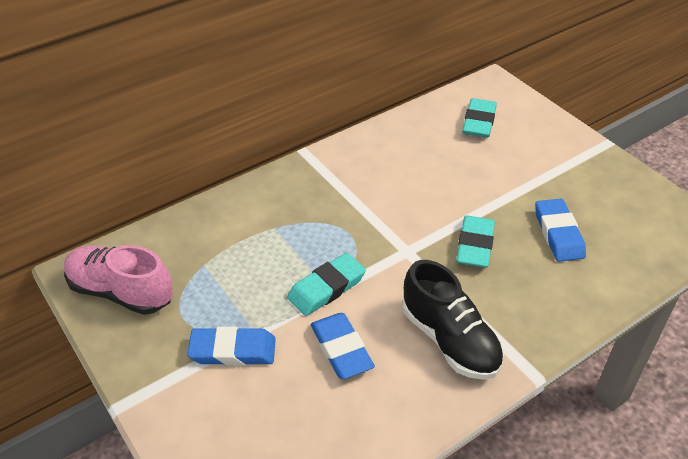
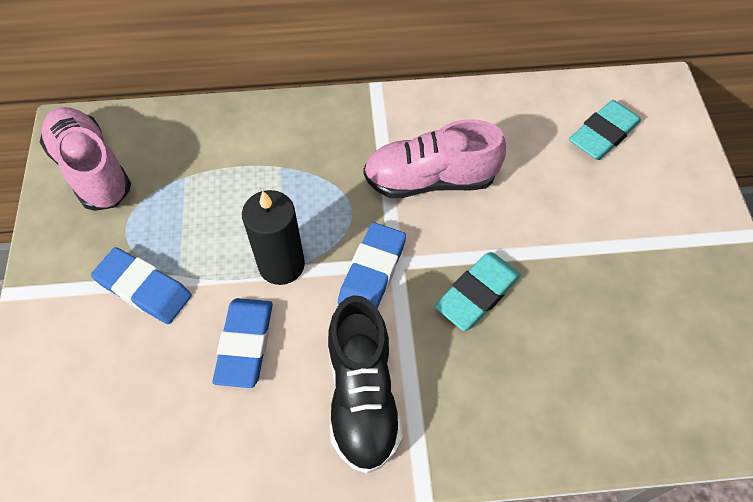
camera: 30 degrees right, 15 degrees up
(326, 288) = (281, 265): turquoise eraser -> black candle
(389, 192) = (430, 180): none -> pink shoe
(558, 233) = (589, 328): blue eraser -> blue eraser (372, 272)

